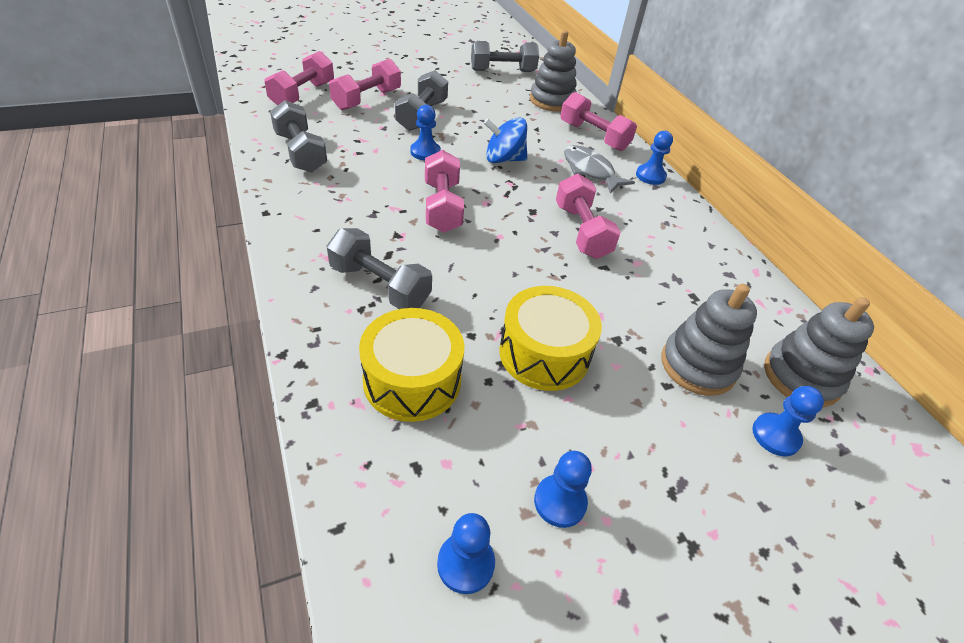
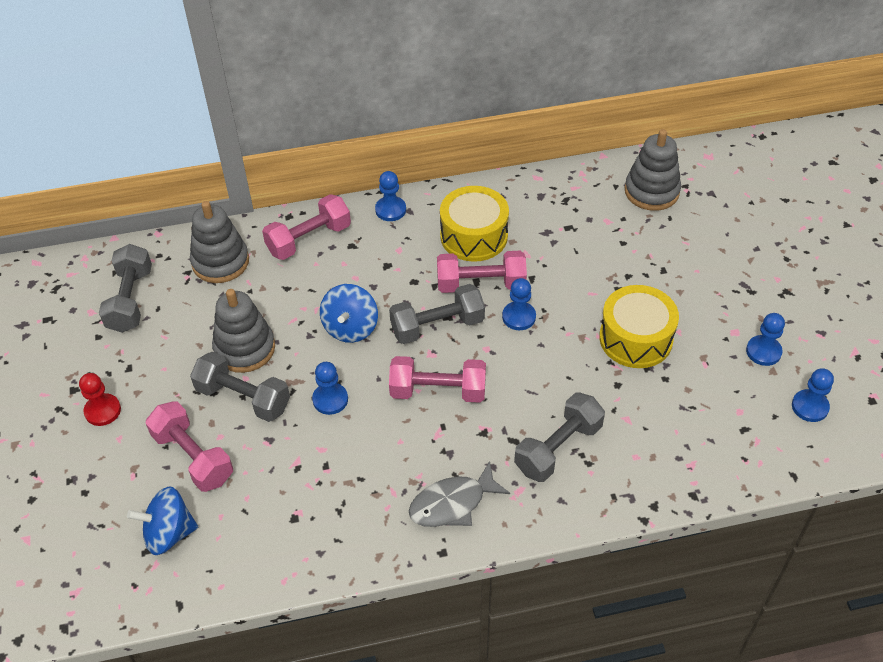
camera: 75 degrees left, 5 degrees up
(300, 152) = (321, 526): grey dumbbell -> grey dumbbell (437, 326)
(303, 95) = (169, 533): pink dumbbell -> blue spinning top
(405, 68) = (102, 411): none -> red pawn
(412, 380) = (667, 428): yellow drum -> yellow drum (474, 236)
(590, 171) = (378, 257): grey fish -> grey fish (452, 503)
(698, 365) = (643, 247): grey stacking toy -> grey stacking toy (245, 348)
(775, 435) = (703, 224): blue pawn -> blue pawn (519, 317)

